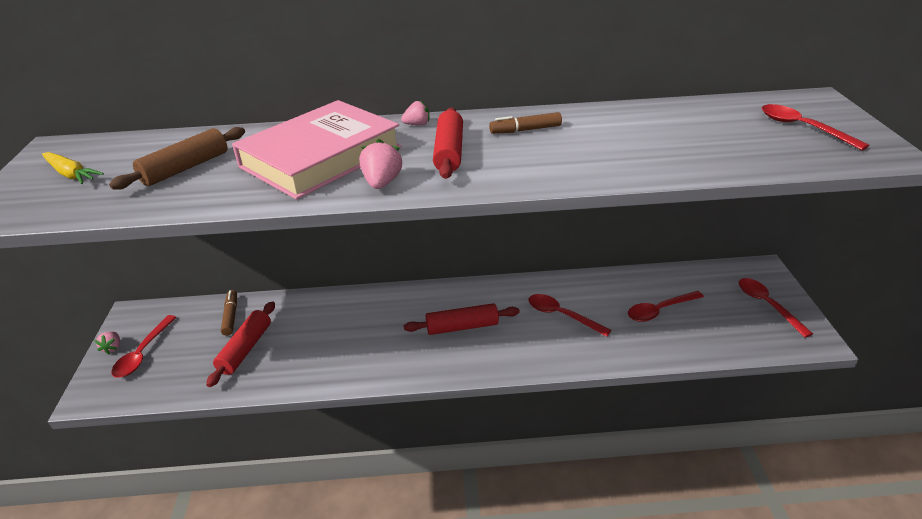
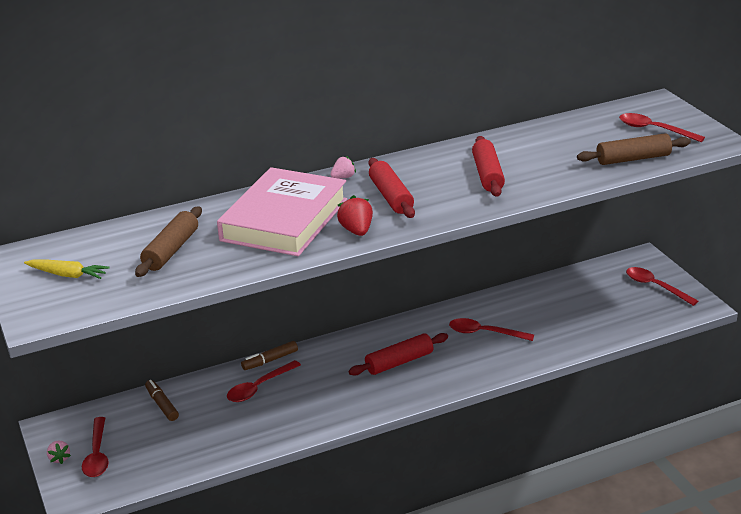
camera: 20 degrees left, 5 degrees down
(245, 349) = (201, 427): red rolling pin -> red rolling pin (487, 175)
(382, 183) = (356, 231): pink strawberry -> red strawberry
(525, 130) = (440, 167): brown marker -> brown marker (270, 360)
(659, 310) = (567, 310): red spoon -> red spoon (258, 387)
(761, 156) = (633, 159): none -> brown rolling pin

